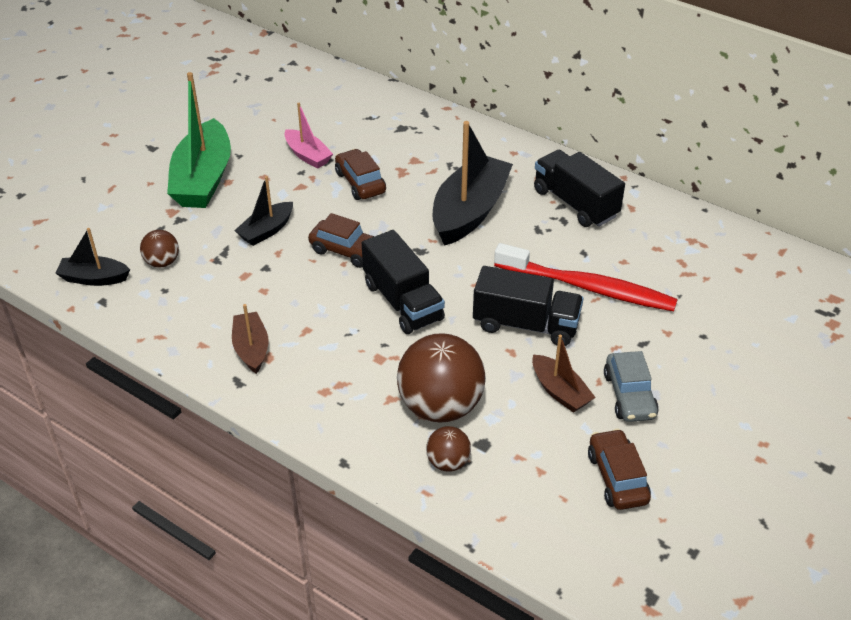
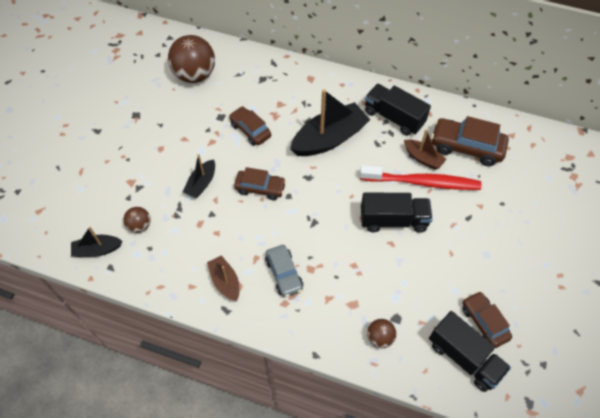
camera: 15 degrees left, 15 degrees up
(203, 179) = (143, 150): green boat -> none
(308, 155) = (207, 115): pink boat -> none
(403, 301) = (310, 220): black truck -> black truck (464, 357)
(440, 406) = (361, 296): brown ball -> brown ball (195, 75)
(469, 211) = (329, 138): black boat -> black boat turned 45 degrees clockwise
(560, 391) = (430, 267): brown boat -> brown boat (423, 158)
(629, 395) = (472, 259): grey car -> grey car (284, 274)
(673, 257) = (466, 147): none -> brown car

